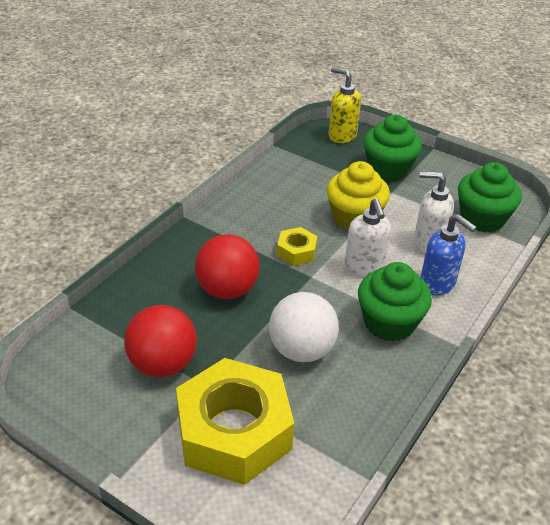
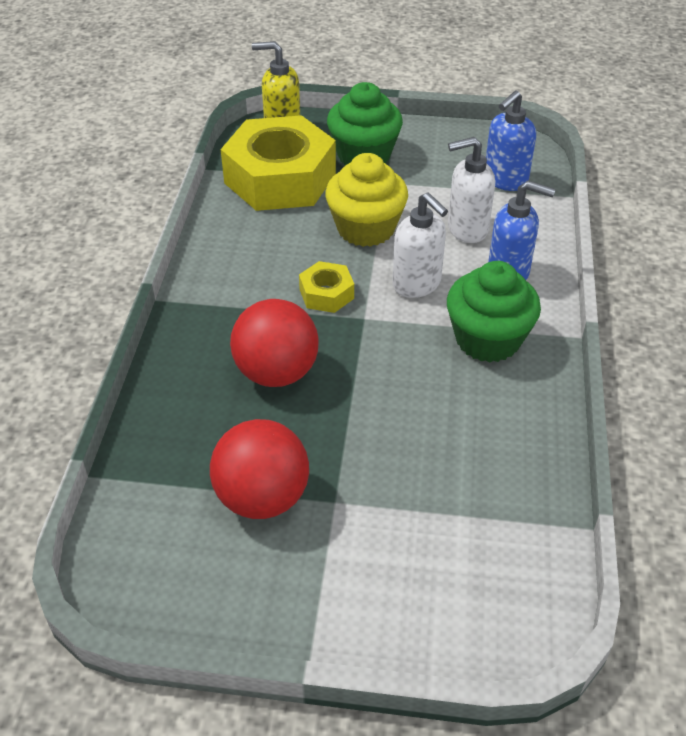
camera: 25 degrees left, 5 degrees up
(234, 431) = (405, 542): yellow nut -> yellow nut (280, 178)
(301, 350) = (414, 411): white ball -> none
(482, 218) = (505, 180): green cupcake -> blue soap dispenser

